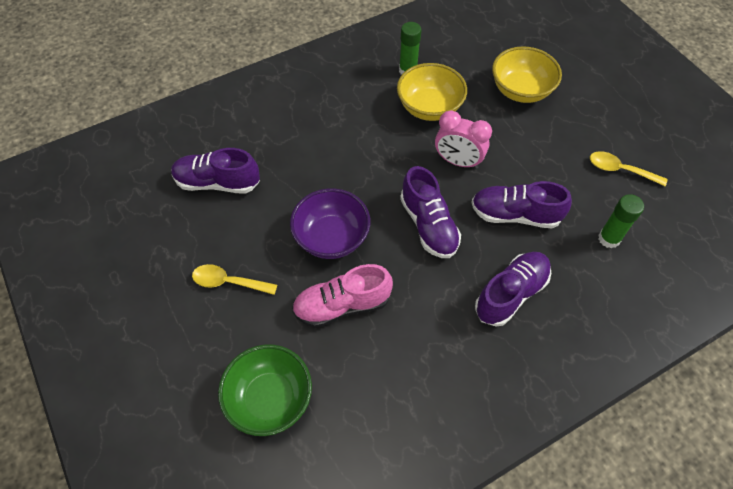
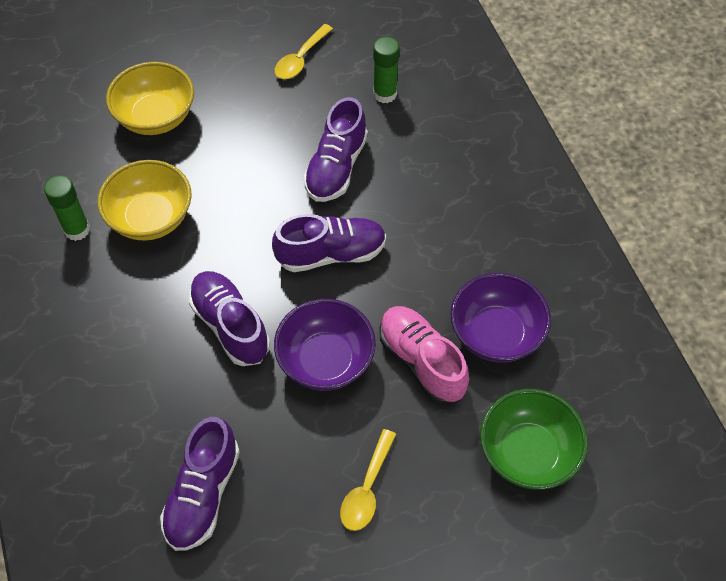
camera: 80 degrees left, 0 degrees up
(342, 305) = (421, 361): pink shoe -> pink shoe turned 150 degrees clockwise
(379, 361) = (496, 334): none -> purple bowl
(458, 161) = (246, 205): pink clock -> none
(511, 294) = (435, 195): purple shoe -> purple shoe (230, 326)

